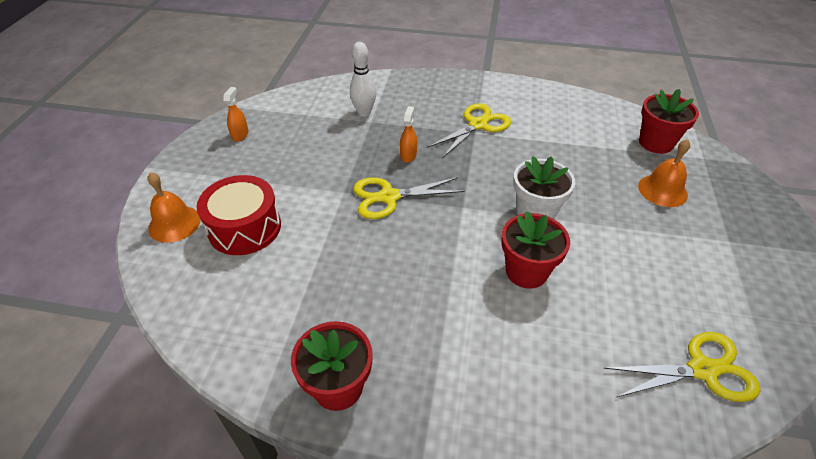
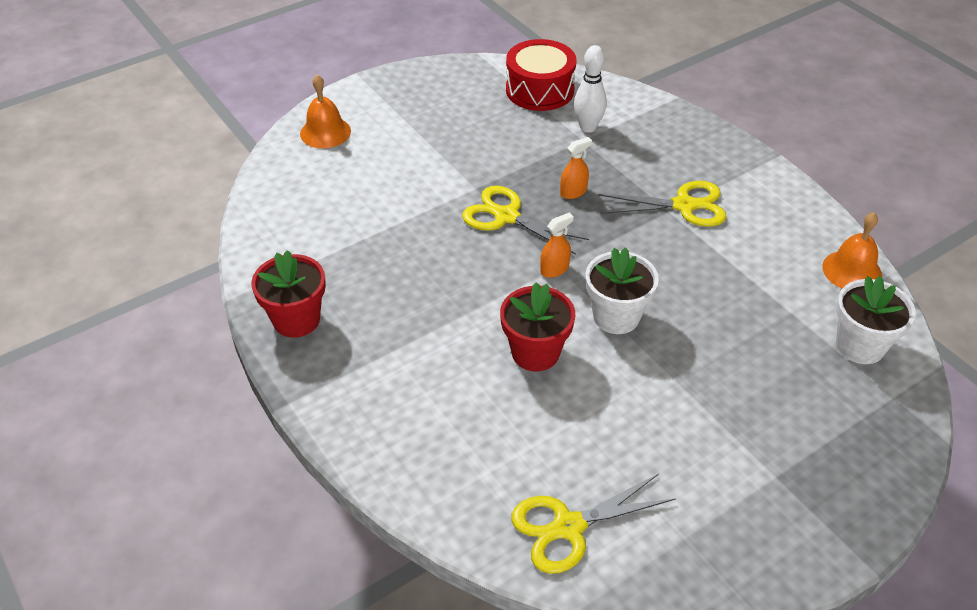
camera: 45 degrees right, 0 degrees up
(240, 135) = (455, 86): orange spray bottle -> orange spray bottle (554, 269)
(244, 227) = (368, 167): red drum -> red drum (539, 90)
(656, 143) = (860, 346): red flower pot -> white flower pot
(662, 190) = (783, 389): orange bell -> orange bell (852, 271)
(702, 370) = (568, 527): yellow scissors -> yellow scissors turned 120 degrees clockwise

